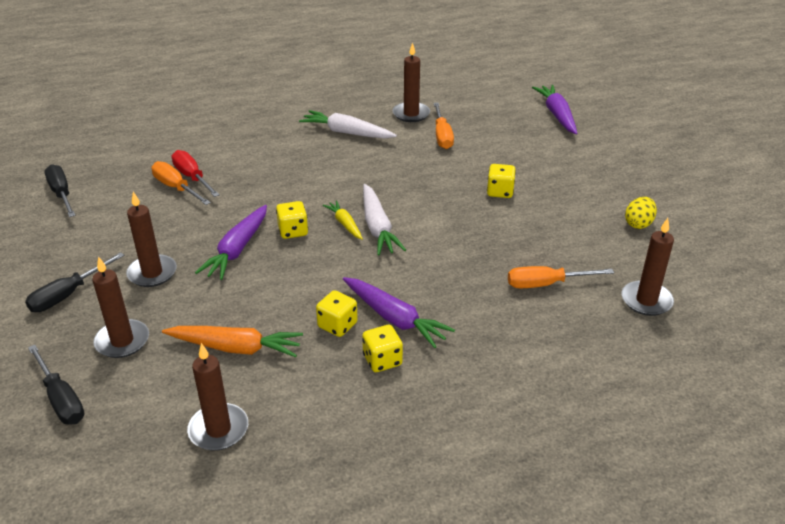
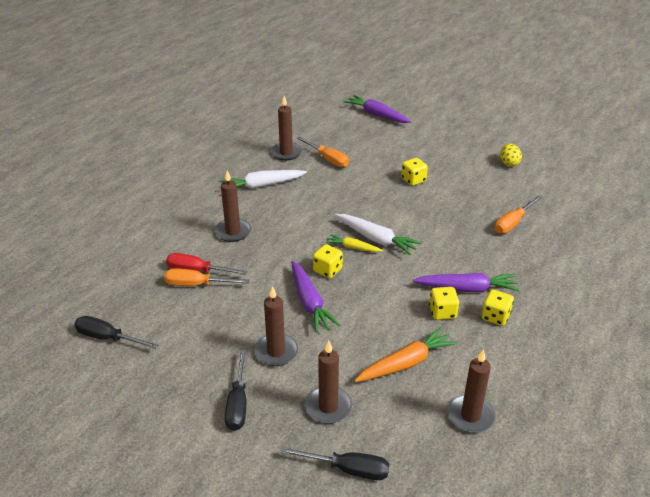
camera: 40 degrees left, 0 degrees up
(646, 300) = (569, 205): brown candle -> brown candle (233, 232)

